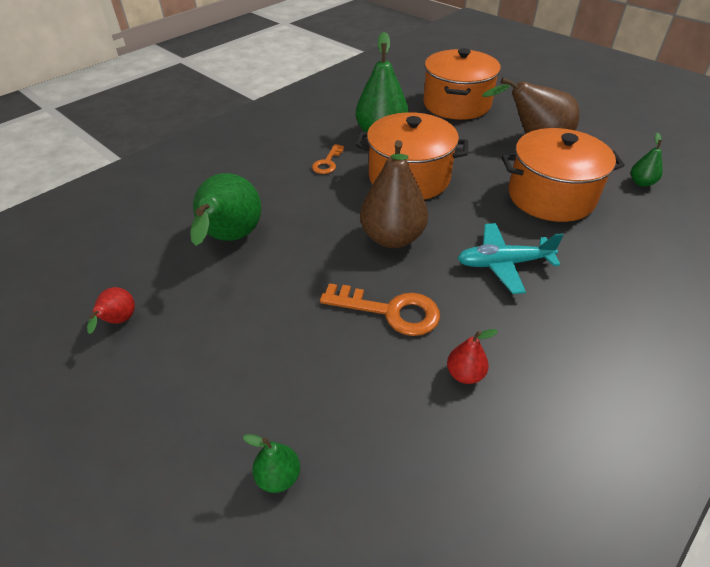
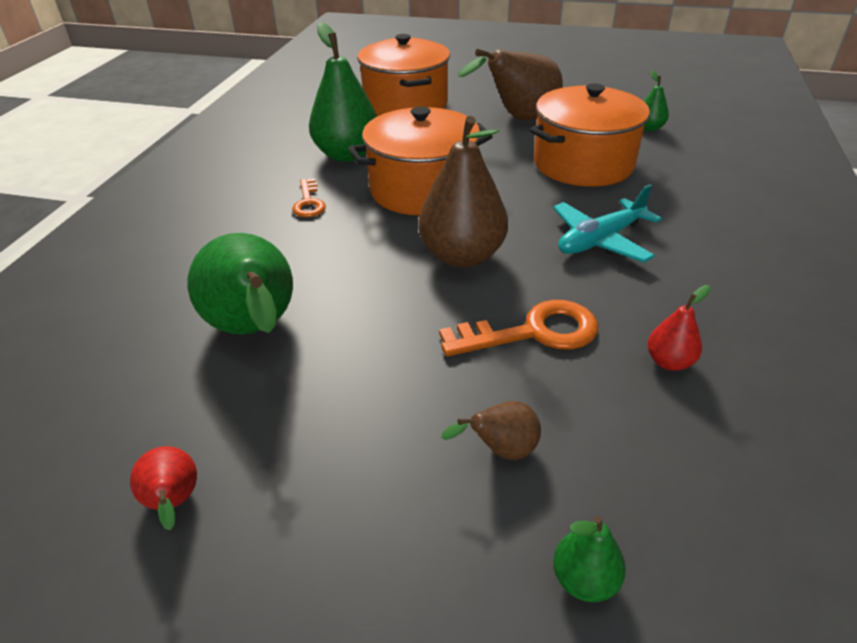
camera: 30 degrees left, 5 degrees down
(301, 377) = (501, 450): none -> brown pear

